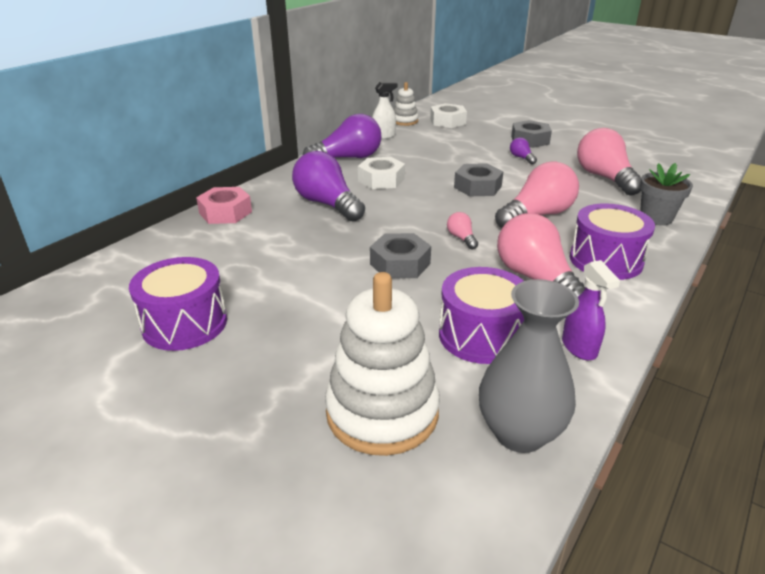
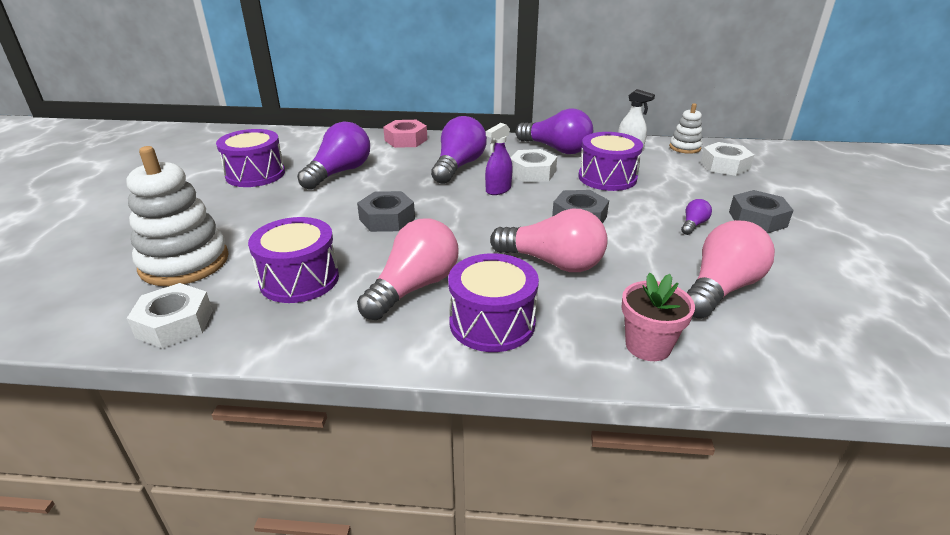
camera: 60 degrees right, 0 degrees up
(258, 266) = (339, 172): none -> purple light bulb
(423, 158) = (607, 177): none -> purple drum
(461, 238) = (458, 234): pink light bulb -> none
(519, 433) = (175, 324): grey vase -> white nut
(579, 347) = (307, 333): purple spray bottle -> purple spray bottle (498, 190)
(656, 218) = (648, 346): grey flower pot -> pink flower pot

